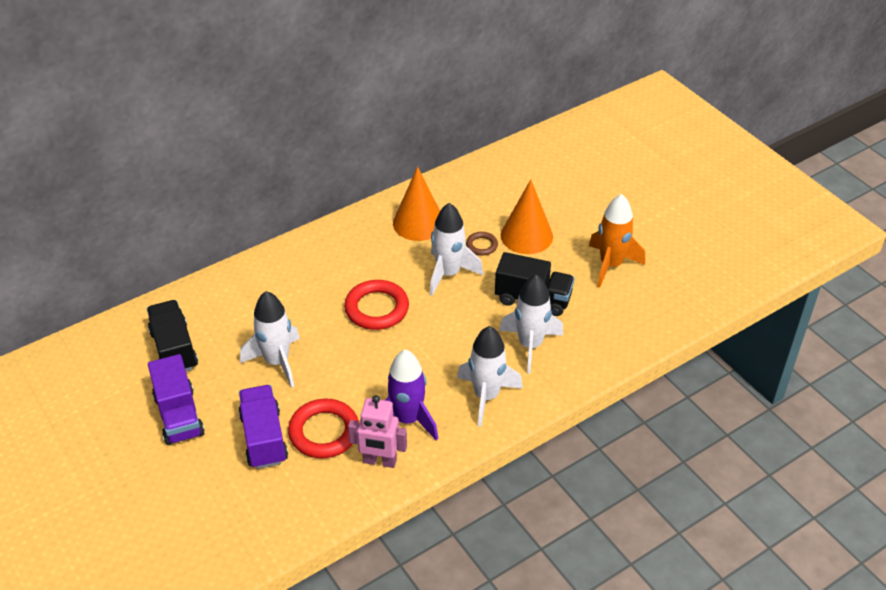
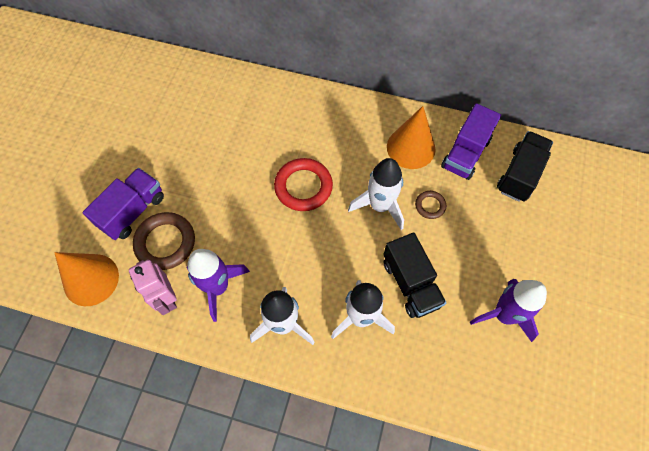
camera: 50 degrees right, 20 degrees up
(174, 349) = (166, 103): black truck -> black truck (519, 174)
(179, 416) = (115, 149): purple truck -> purple truck (465, 153)
(277, 362) = (203, 166): white rocket -> none
(324, 432) = (165, 243): red ring -> brown ring
(526, 235) = (472, 228): orange cone -> orange cone (91, 279)
(611, 265) = (503, 315): orange rocket -> purple rocket

